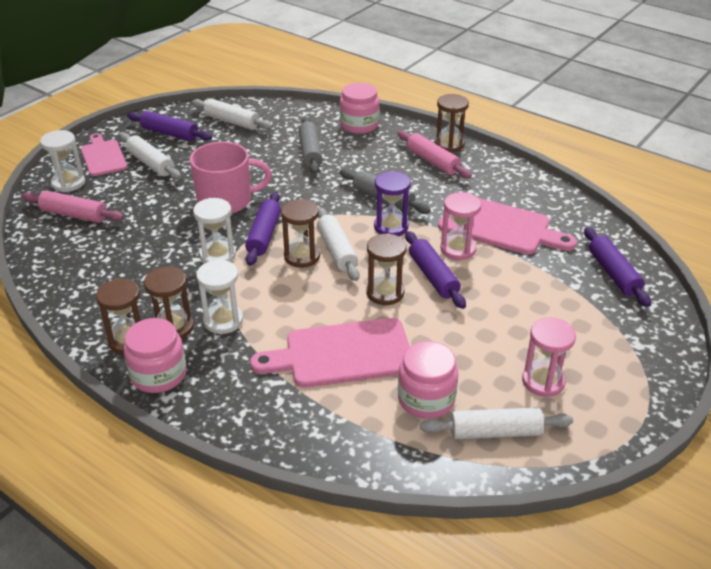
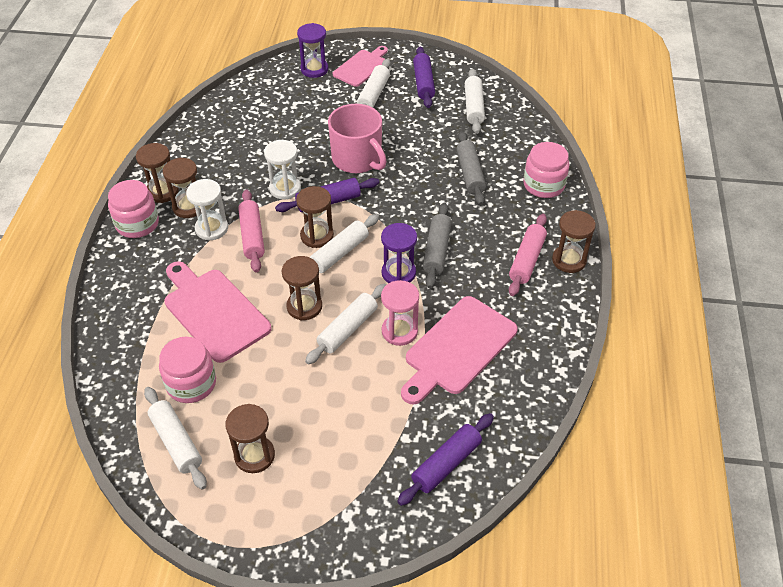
camera: 60 degrees right, 10 degrees up
(68, 183) = (314, 69): white hourglass -> purple hourglass
(74, 215) = (279, 93): pink rolling pin -> pink rolling pin (252, 236)
(310, 152) = (470, 174): grey rolling pin -> grey rolling pin turned 60 degrees counterclockwise
(433, 276) = (348, 329): purple rolling pin -> white rolling pin
(499, 226) = (458, 348): pink cutting board -> pink cutting board turned 45 degrees clockwise
(543, 381) = (254, 455): pink hourglass -> brown hourglass

